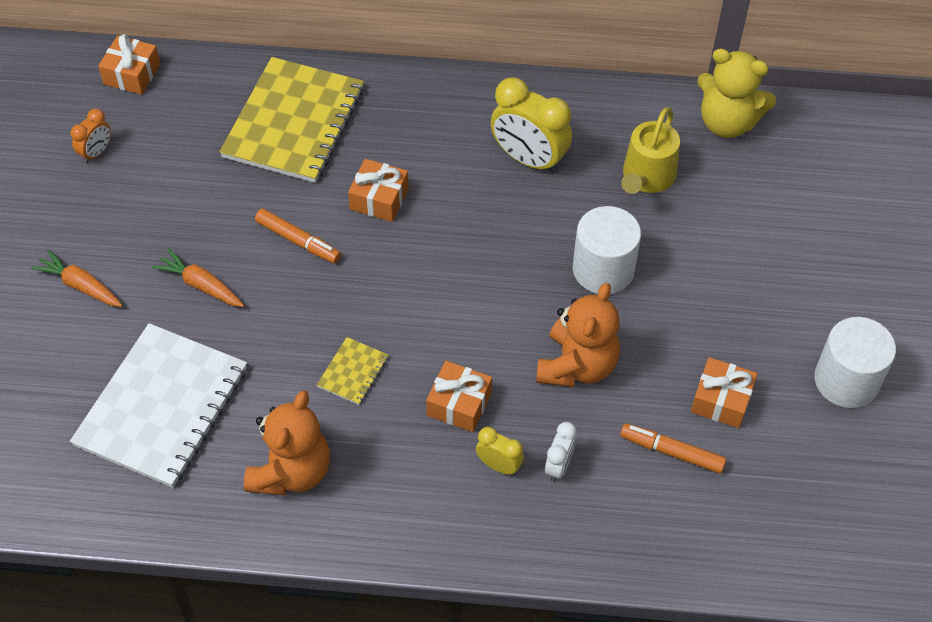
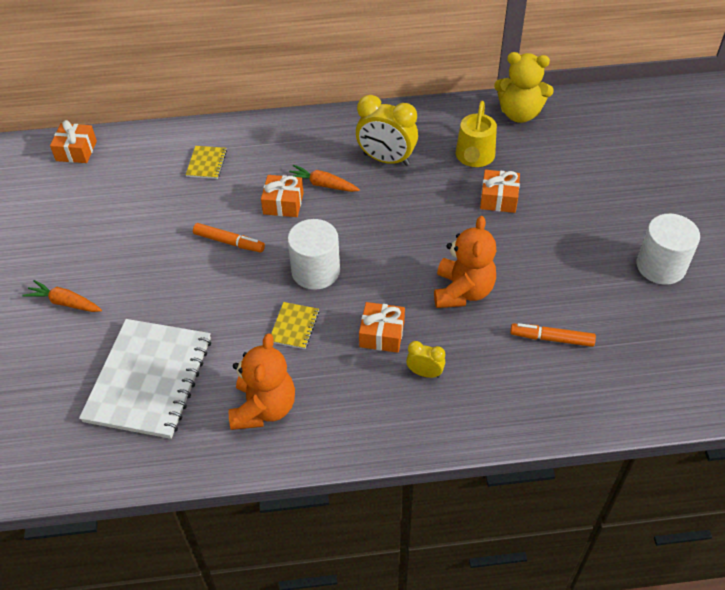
camera: 10 degrees left, 5 degrees down
(96, 153) = (59, 208): orange clock -> none
(201, 285) = (160, 286): orange carrot -> orange carrot (322, 185)
(294, 122) = (206, 163): yellow notebook -> yellow notebook, size x0.42
(558, 466) = (470, 364): white clock -> none
(603, 269) = (462, 223): white cylinder -> white cylinder (315, 271)
(721, 400) = (576, 296): orange gift -> orange gift (498, 198)

